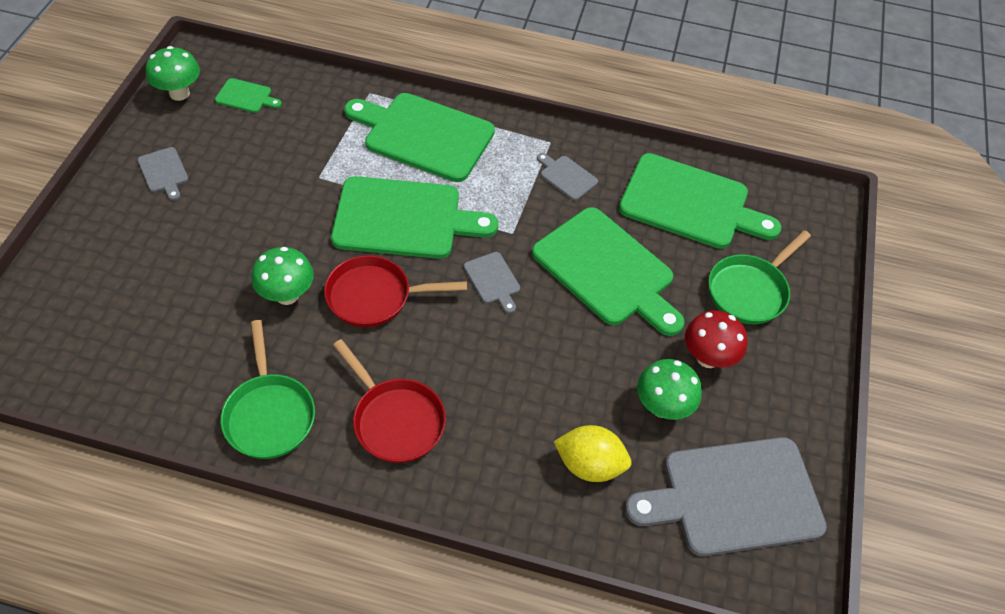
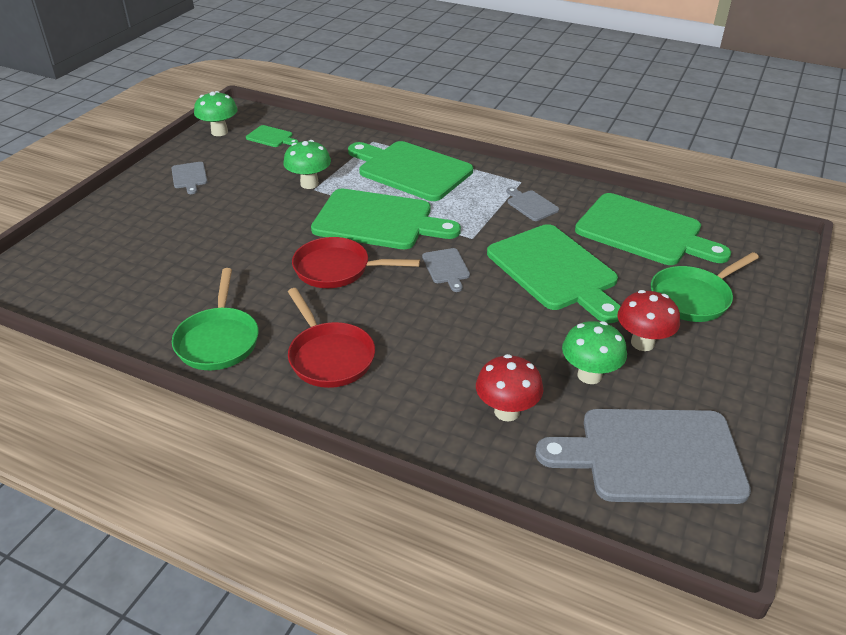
camera: 15 degrees right, 15 degrees down
(287, 295) = (262, 261): green mushroom -> green mushroom (309, 184)
(589, 465) = (506, 411): yellow lemon -> red mushroom

